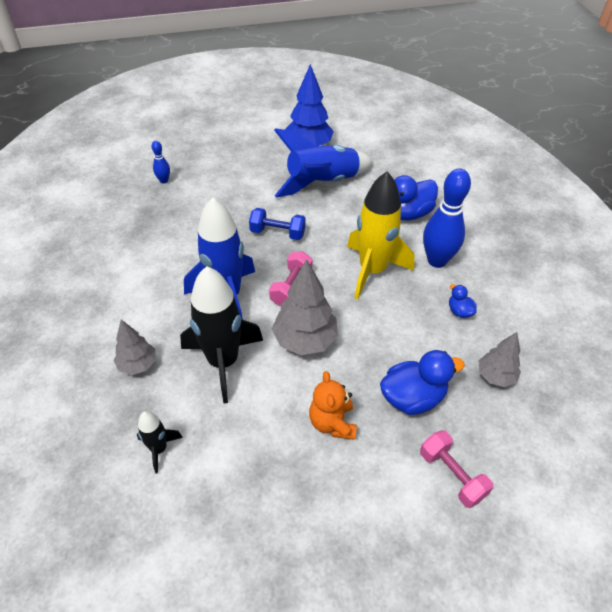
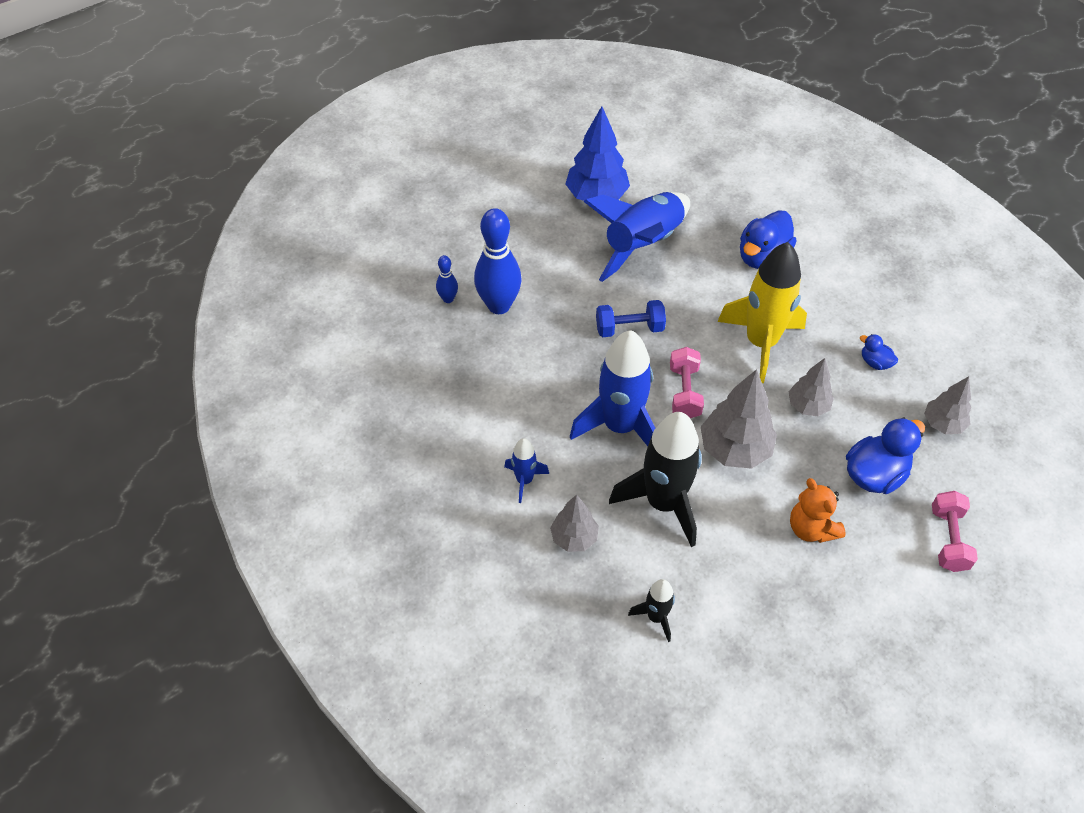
camera: 20 degrees left, 5 degrees up
(131, 311) = (524, 480): none -> blue rocket
(384, 327) = (807, 406): none -> grey tree
(437, 260) = (823, 308): blue bowling pin -> blue bowling pin (499, 305)
(451, 475) = (948, 539): pink dumbbell -> pink dumbbell turned 60 degrees clockwise

